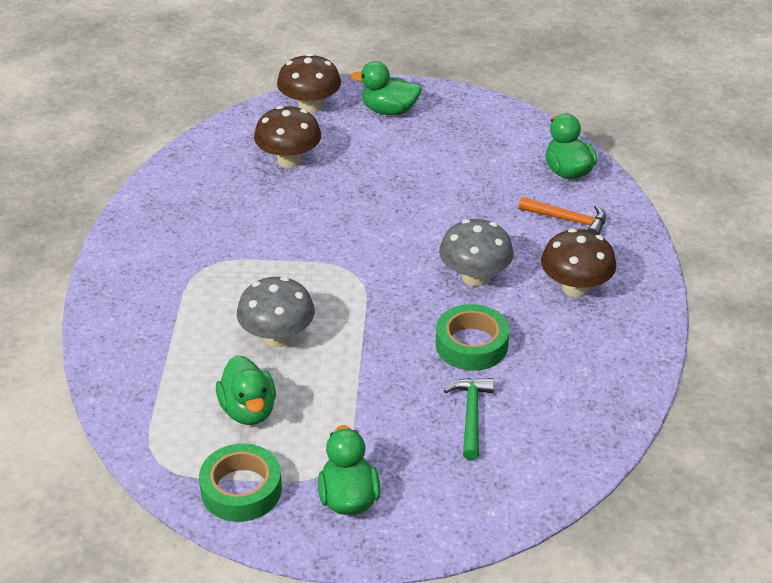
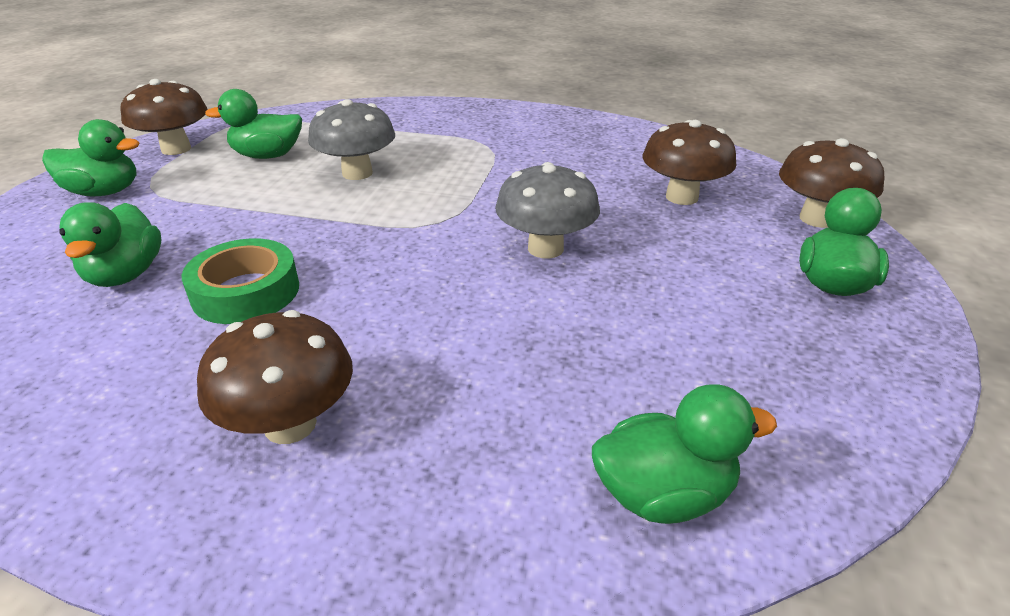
camera: 100 degrees right, 5 degrees down
(241, 489) = (176, 149): green tape -> brown mushroom
(471, 415) = (125, 275): green hammer -> green duck
(475, 277) = (380, 314): grey mushroom -> grey mushroom (545, 248)
(567, 220) = (490, 456): orange hammer -> none

